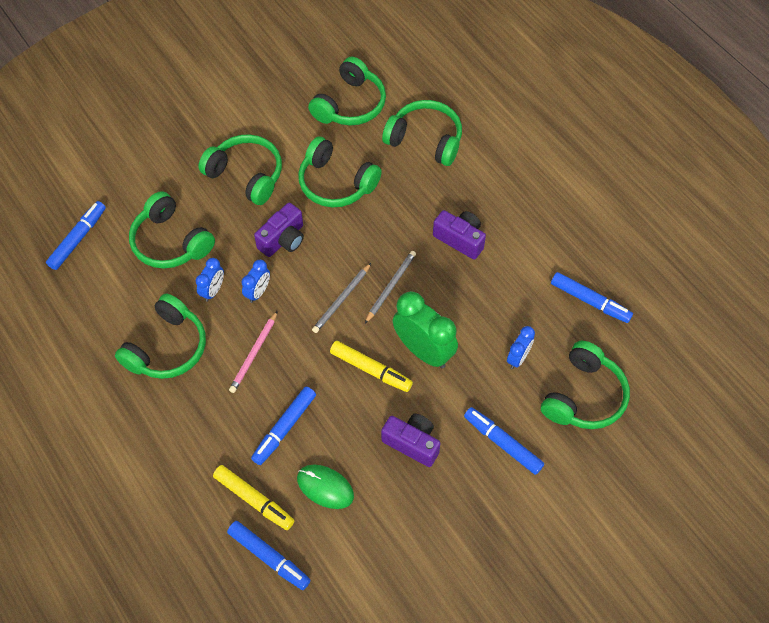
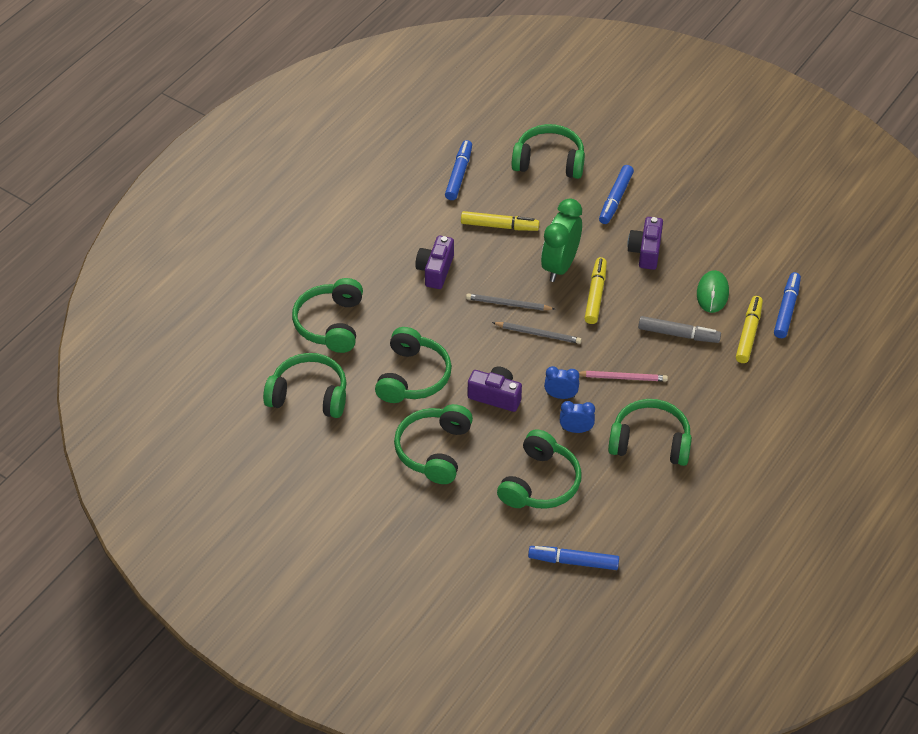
camera: 110 degrees left, 10 degrees down
(284, 428) = (678, 334): blue marker -> grey marker
(500, 314) = (499, 226): none -> yellow marker
(518, 358) = (535, 206): blue clock -> none

